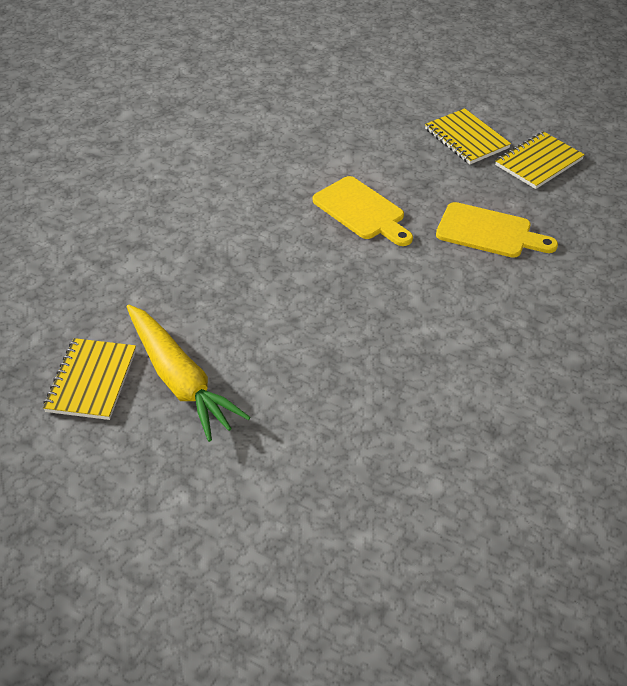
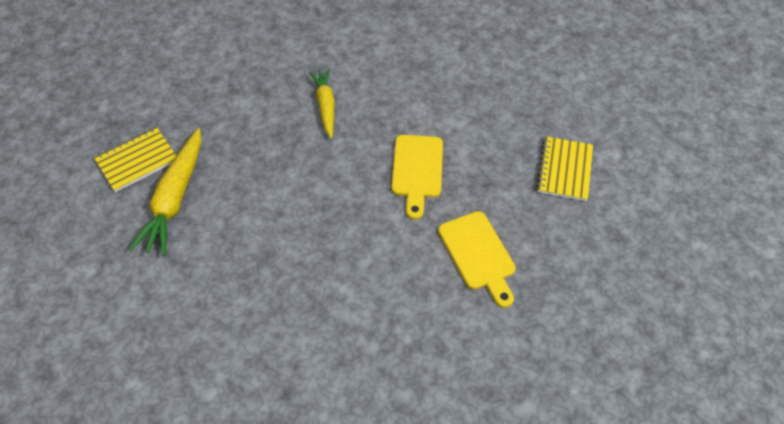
camera: 45 degrees right, 10 degrees up
(215, 218) = (325, 106): none -> yellow carrot
(538, 162) = (592, 230): yellow notebook -> none

